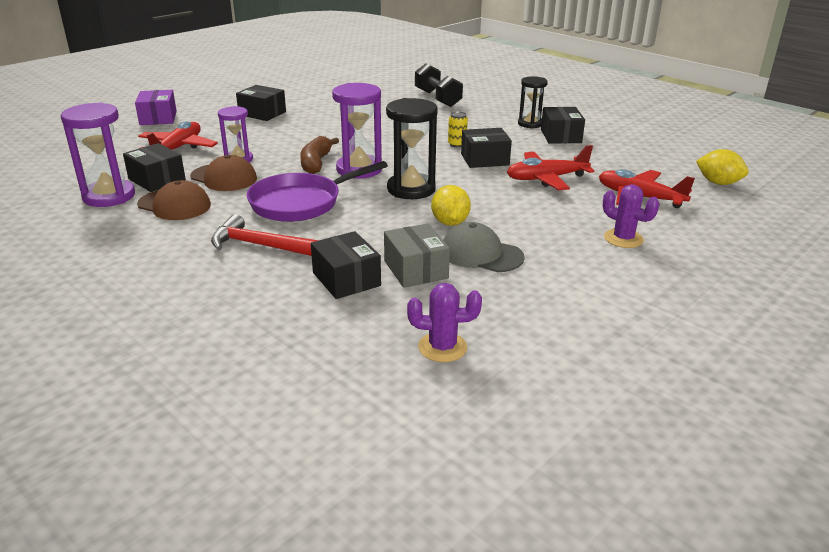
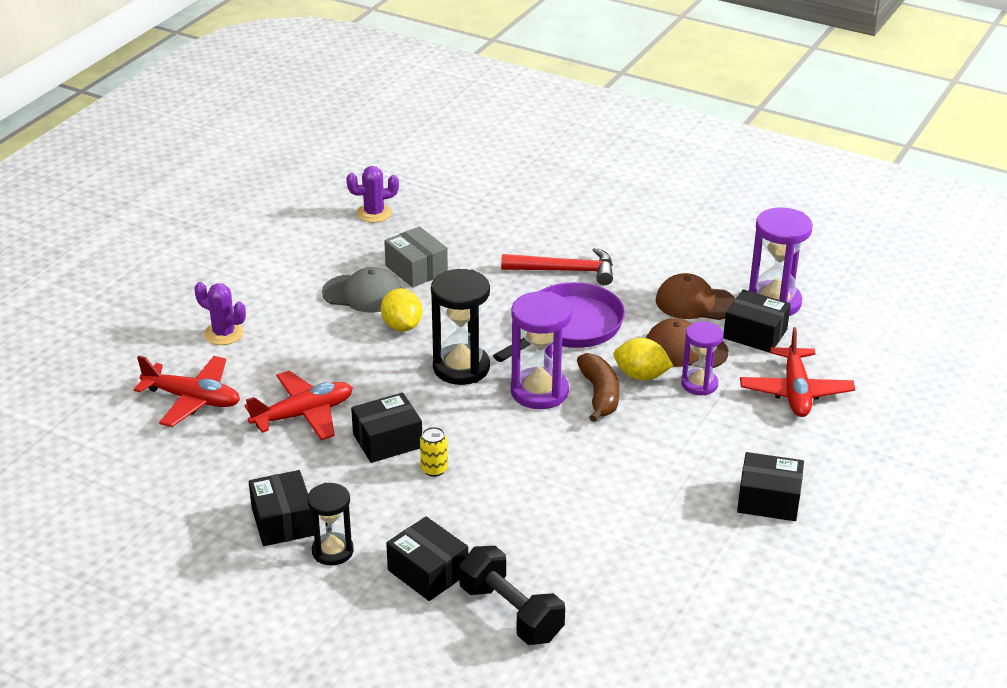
camera: 165 degrees right, 5 degrees up
(158, 118) = (905, 456): purple box -> none
(346, 279) = (470, 251): black box -> black box (428, 572)
(718, 183) = (83, 445): yellow lemon -> yellow lemon (641, 376)

